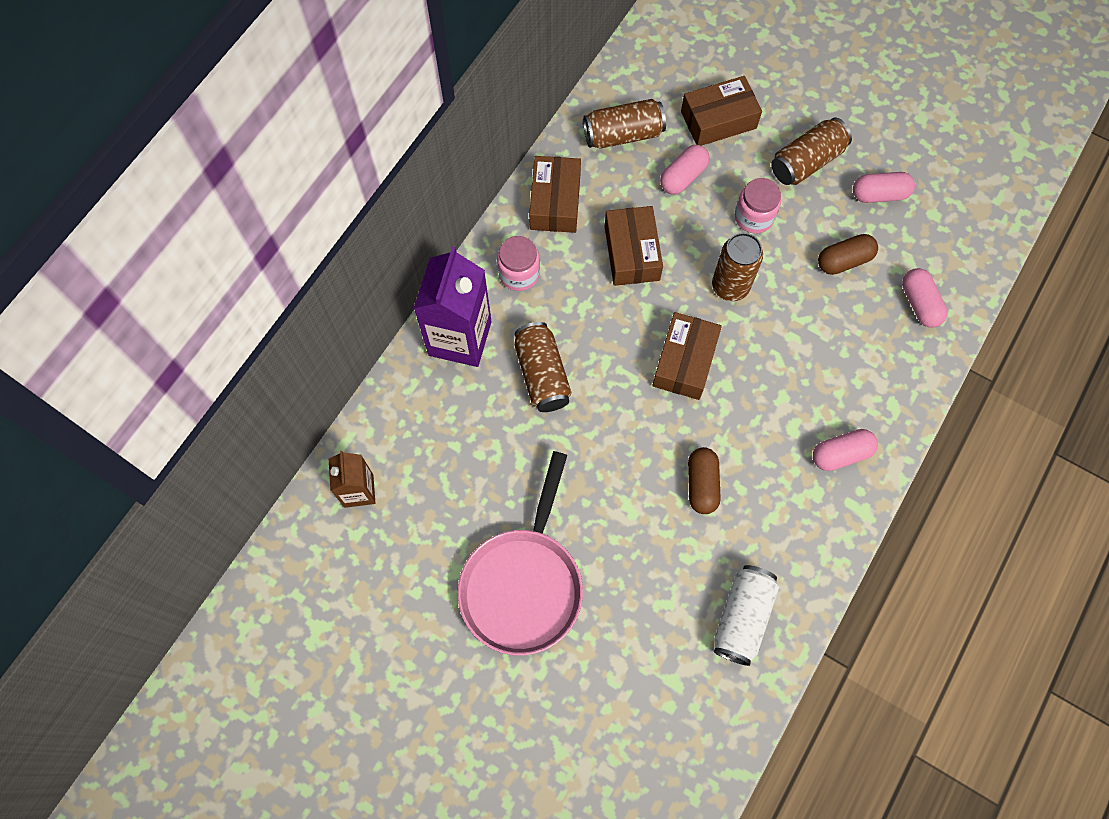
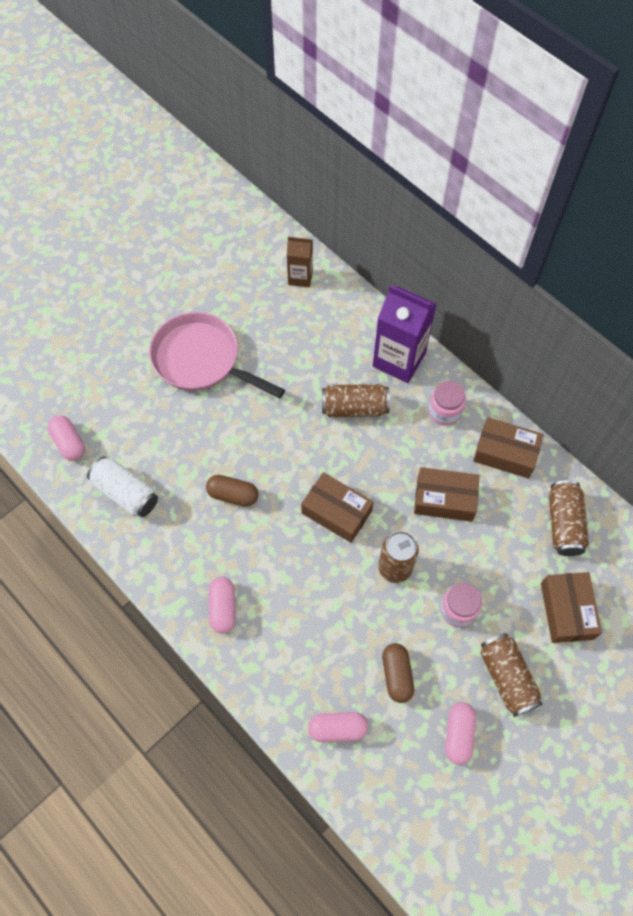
camera: 105 degrees right, 5 degrees down
(683, 177) = (511, 561): pink capsule -> pink capsule (69, 443)

